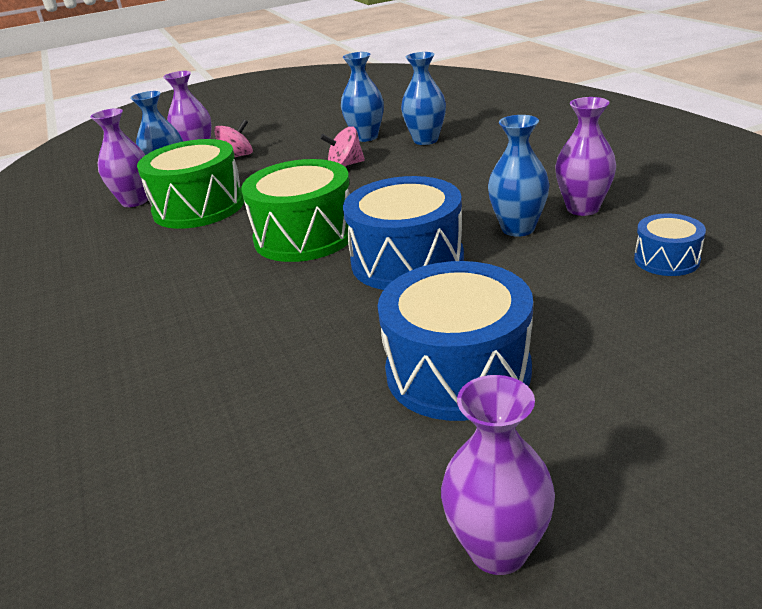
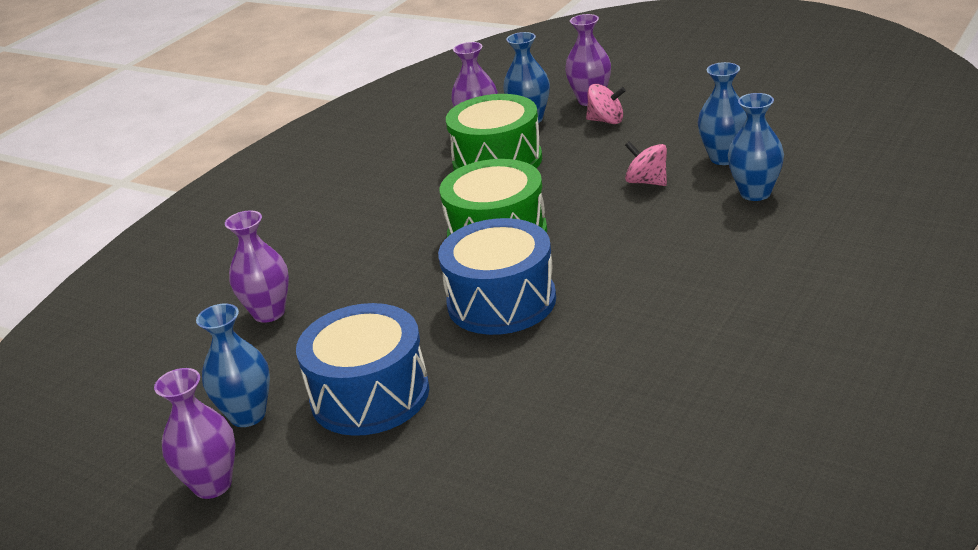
camera: 55 degrees right, 0 degrees up
(518, 228) = (610, 330): blue vase -> blue vase (248, 415)
(582, 208) = (689, 349): purple vase -> purple vase (269, 313)
(666, 260) = (626, 434): blue drum -> none

